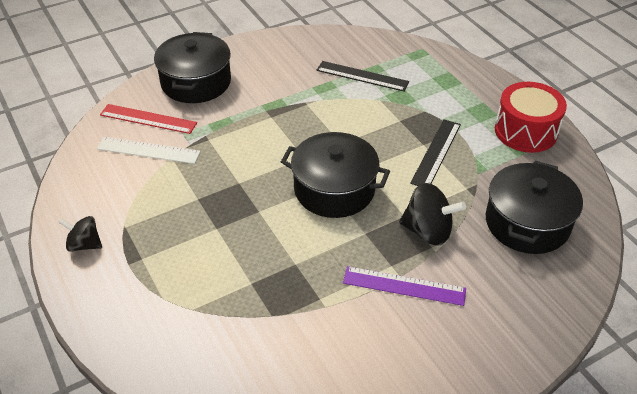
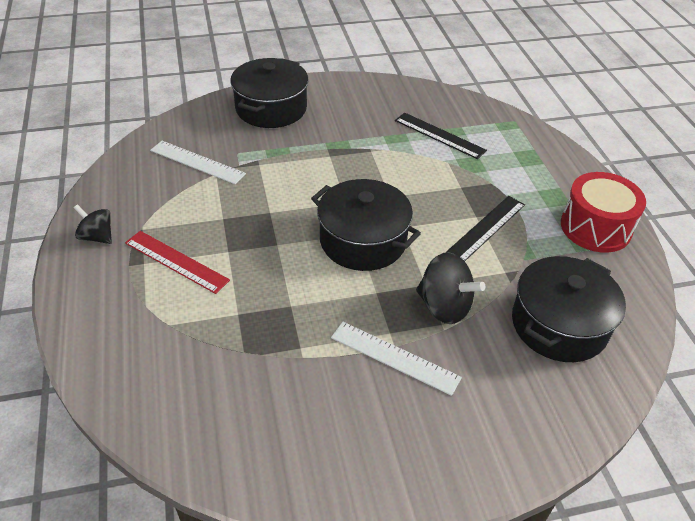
camera: 15 degrees right, 0 degrees up
(148, 119) = (210, 133): red ruler -> red ruler (176, 261)
(404, 286) = (394, 357): purple ruler -> white ruler

